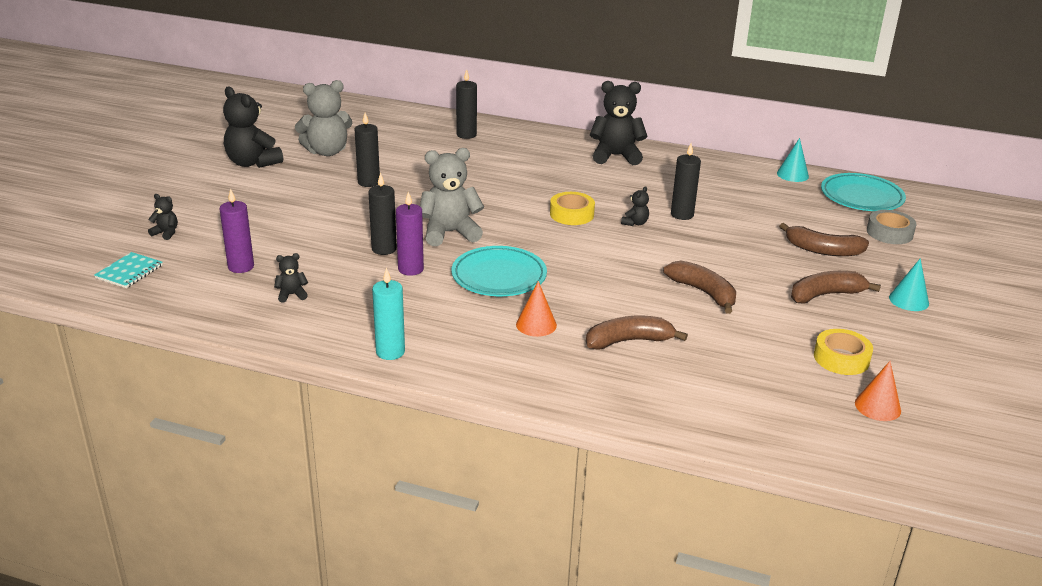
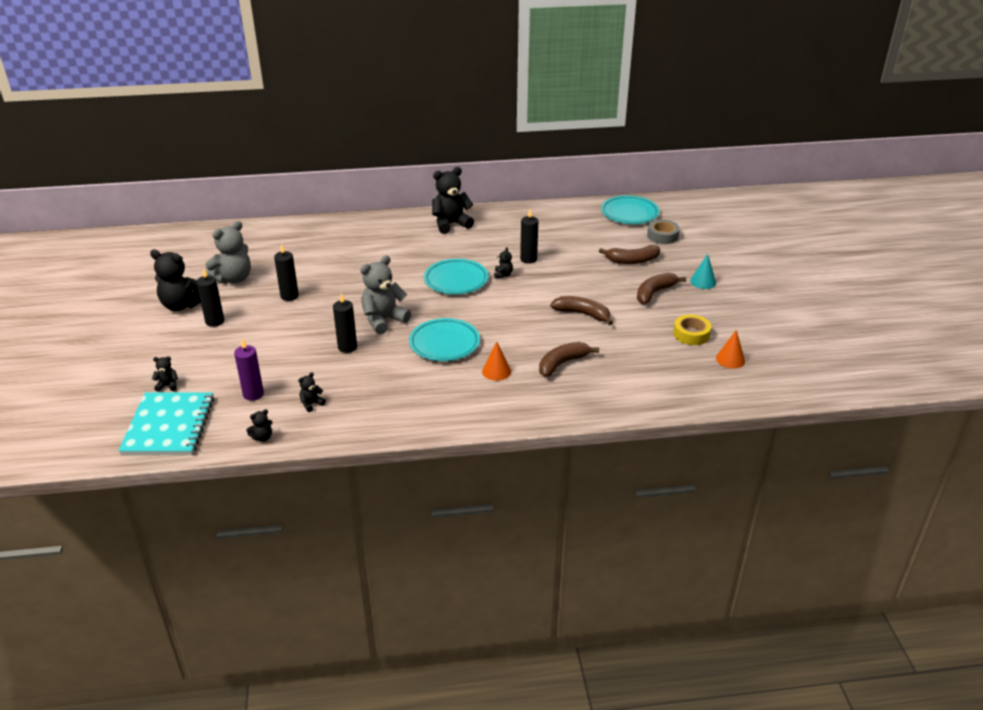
camera: 25 degrees left, 5 degrees up
(129, 272) = (169, 426): turquoise notebook -> turquoise notebook, size x2.09
(209, 312) = (262, 437): none -> black teddy bear
(390, 352) = (417, 423): turquoise candle -> none
(410, 269) = (379, 357): purple candle -> none
(466, 135) = (329, 235): black candle -> black candle (215, 321)
(571, 214) = (456, 280): yellow tape -> turquoise plate
(792, 174) = (576, 207): turquoise cone -> none

